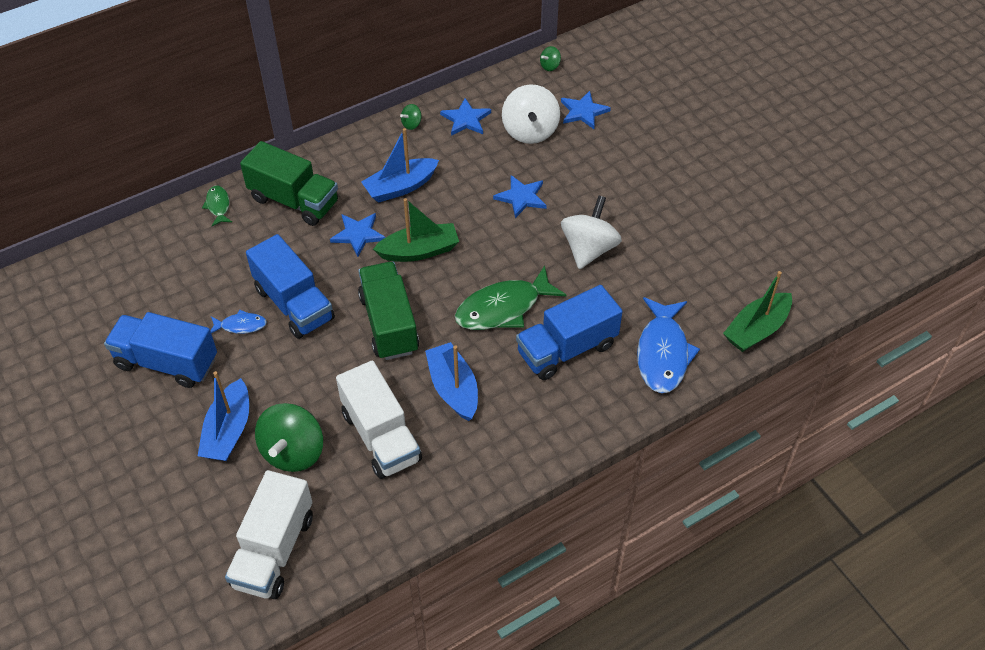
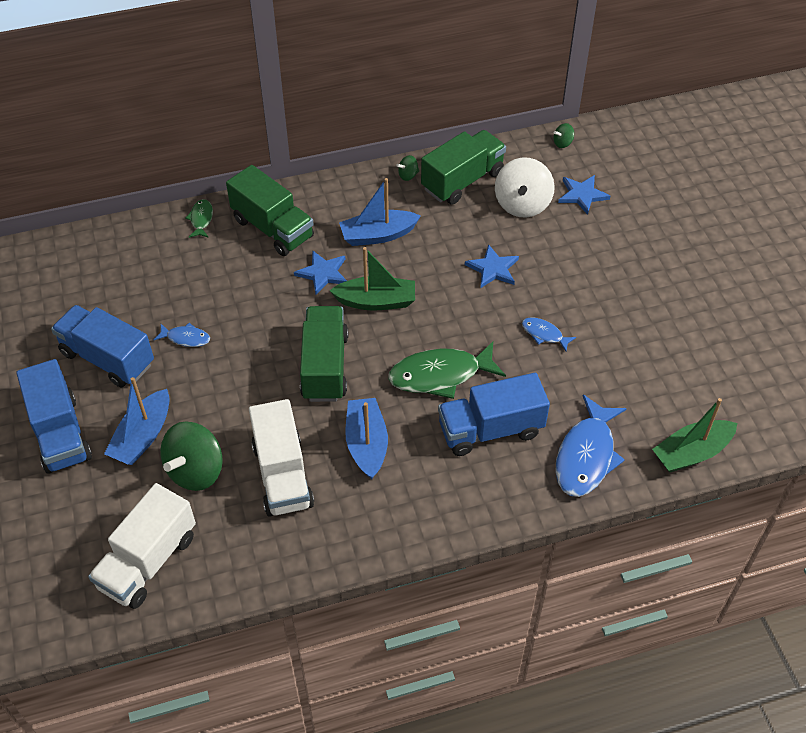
camera: 15 degrees right, 0 degrees up
(294, 304) = (241, 328): blue truck -> blue truck (60, 433)
(466, 119) = (462, 181): blue star -> green truck
(589, 249) = (544, 334): white spinning top -> blue fish

